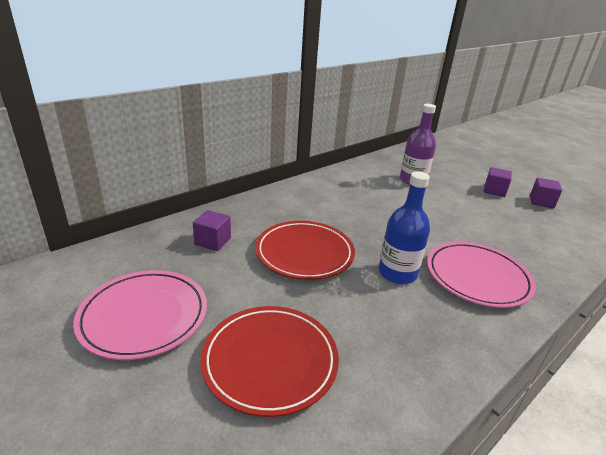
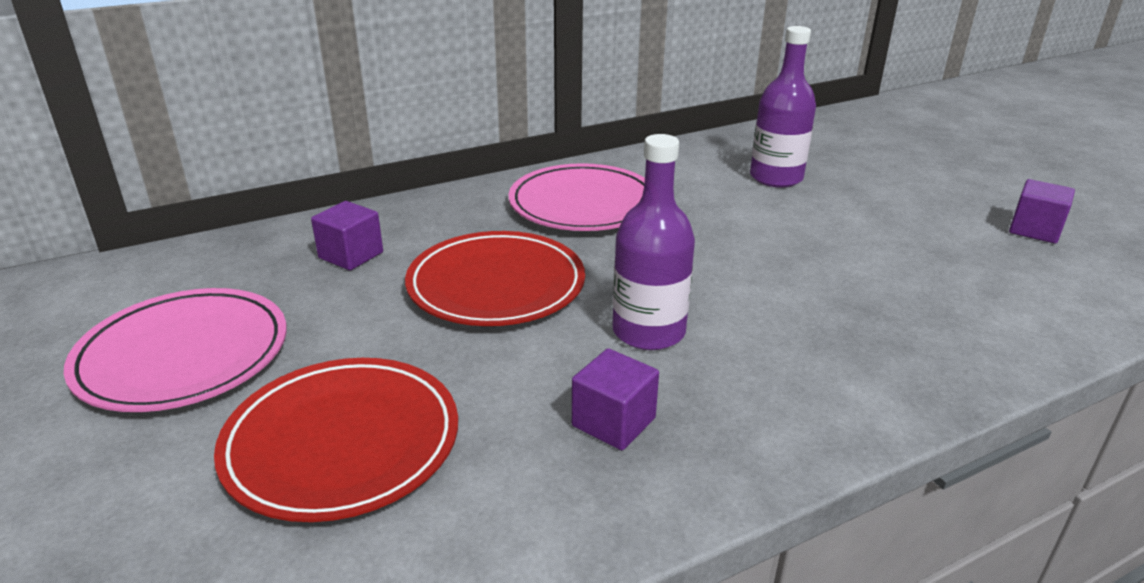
camera: 15 degrees right, 0 degrees up
(397, 273) = (648, 332): blue bottle -> purple bottle
(477, 277) = (805, 352): pink plate -> pink plate (583, 204)
(494, 191) = (939, 204): purple cube -> purple cube (613, 422)

